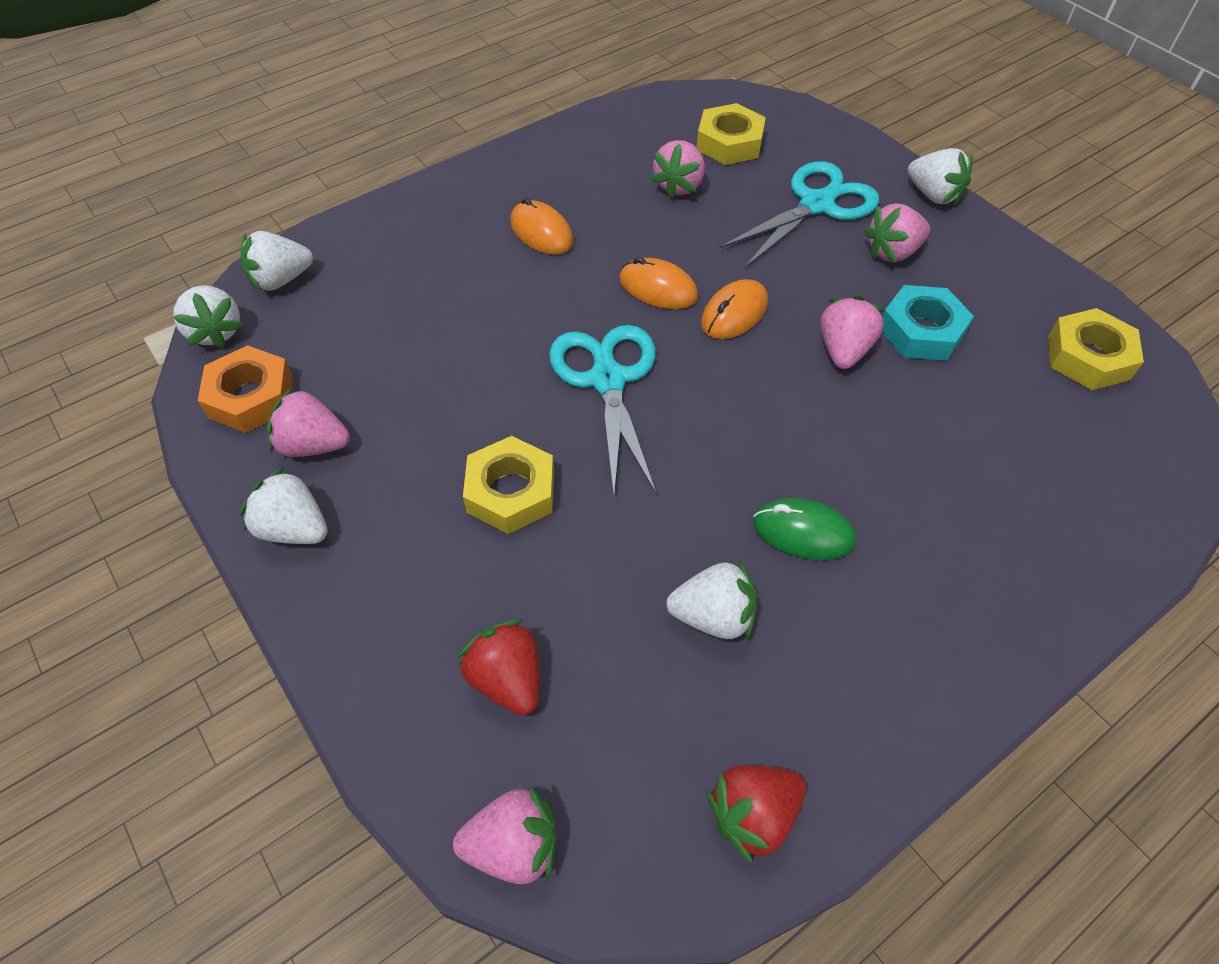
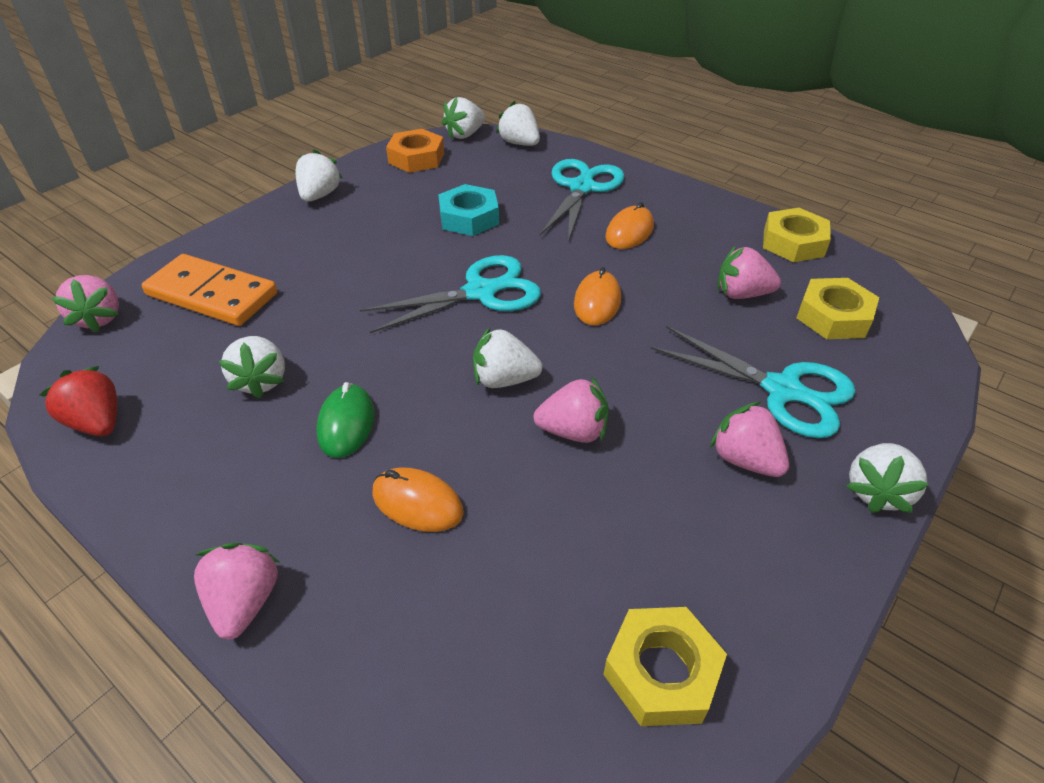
camera: 75 degrees right, 10 degrees down
(313, 445) = (384, 186): pink strawberry -> pink strawberry (245, 602)
(429, 247) = (581, 188): none -> turquoise scissors
(507, 679) = (212, 294): red strawberry -> orange domino
(511, 492) = (361, 267): yellow nut -> yellow nut (793, 243)
(734, 313) = (588, 351): orange mouse -> orange mouse (417, 503)
(762, 387) = (504, 380): none -> white strawberry
(921, 331) = (629, 493): turquoise nut -> turquoise nut (469, 218)

